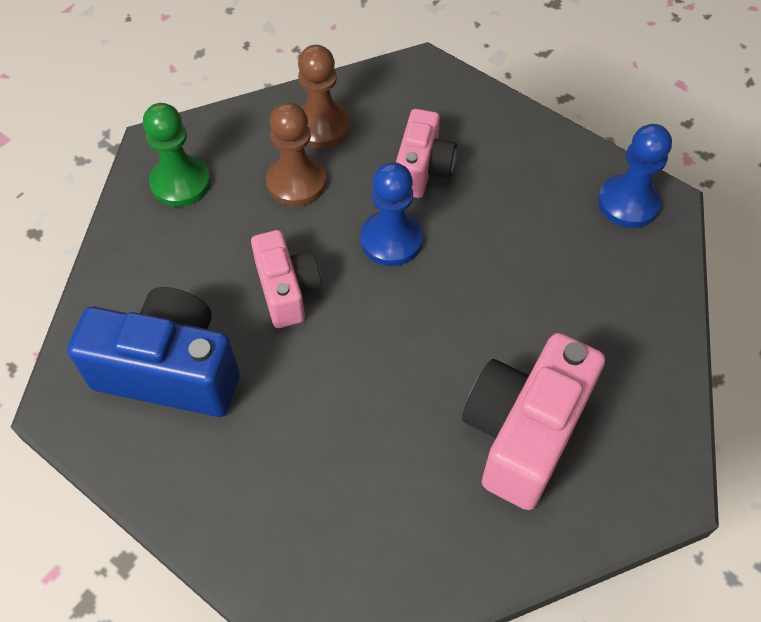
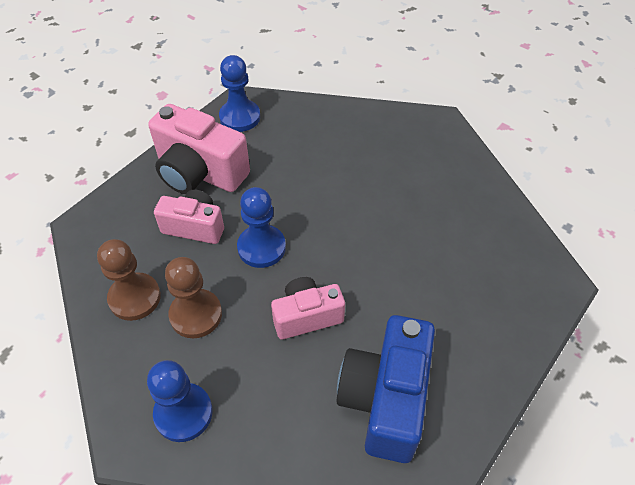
camera: 90 degrees left, 5 degrees down
(180, 183) = (183, 413): green pawn -> blue pawn
(523, 433) = (414, 180): pink camera -> pink camera (199, 172)

